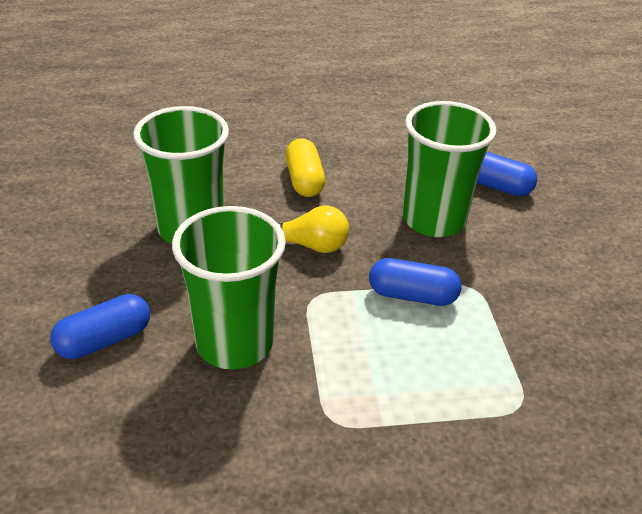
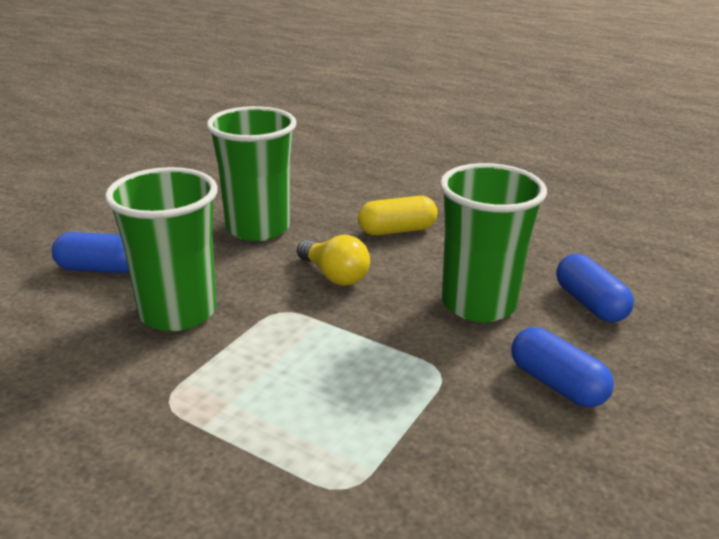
camera: 40 degrees right, 10 degrees down
(304, 180) = (397, 230): yellow capsule -> yellow capsule turned 45 degrees clockwise
(412, 295) = (370, 349): blue capsule -> blue capsule (556, 384)

